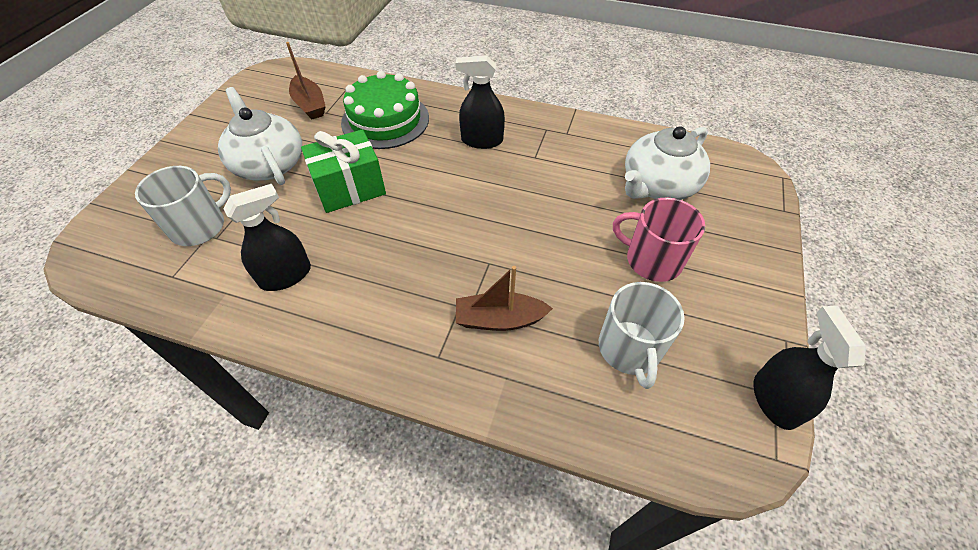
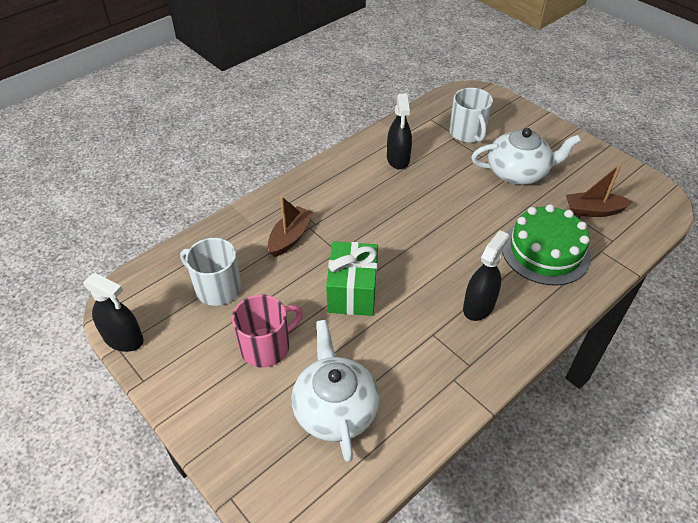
camera: 120 degrees right, 5 degrees down
(350, 188) = (464, 206): green gift -> green gift (352, 291)

